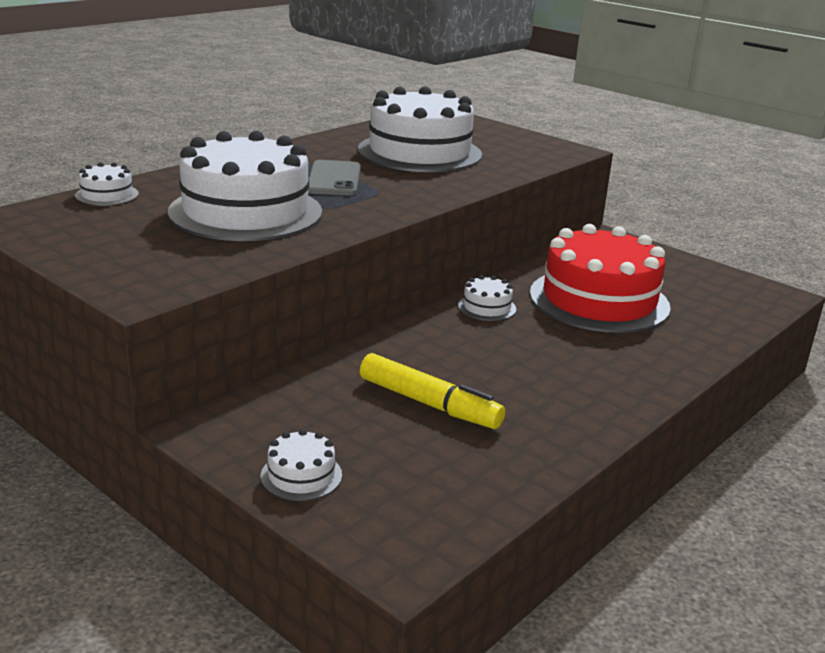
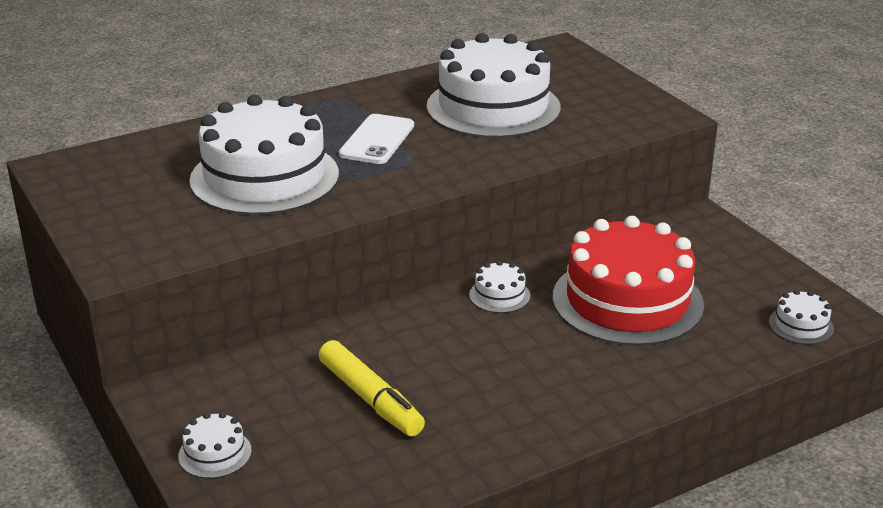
camera: 20 degrees right, 5 degrees up
(107, 195) = (152, 144): white cake -> white cake (801, 325)
(334, 179) = (377, 140): grey phone -> white phone

